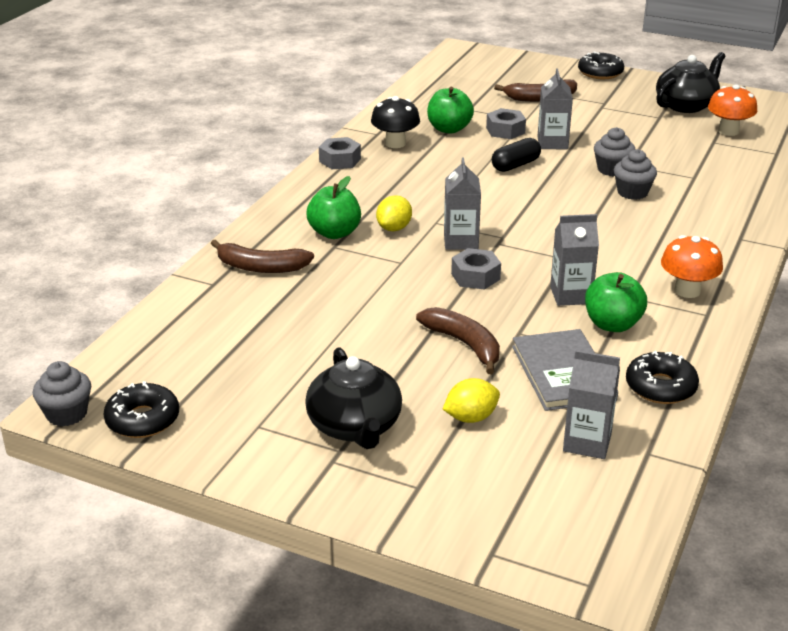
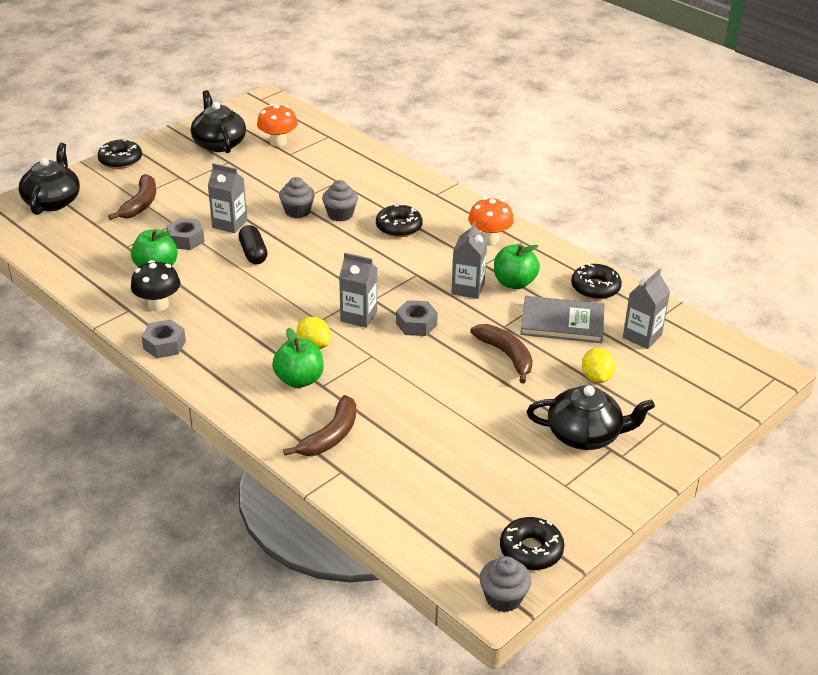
camera: 70 degrees left, 5 degrees up
(464, 344) = (506, 355): brown banana -> brown banana turned 75 degrees clockwise
(504, 65) = (53, 201): none -> black teapot
(646, 230) = (399, 227): none -> black donut

